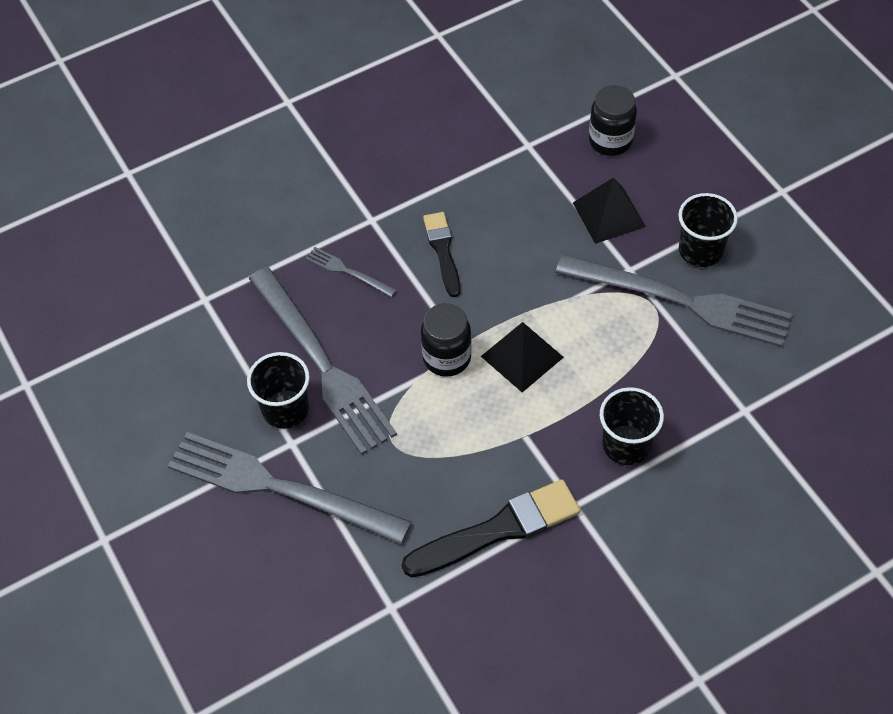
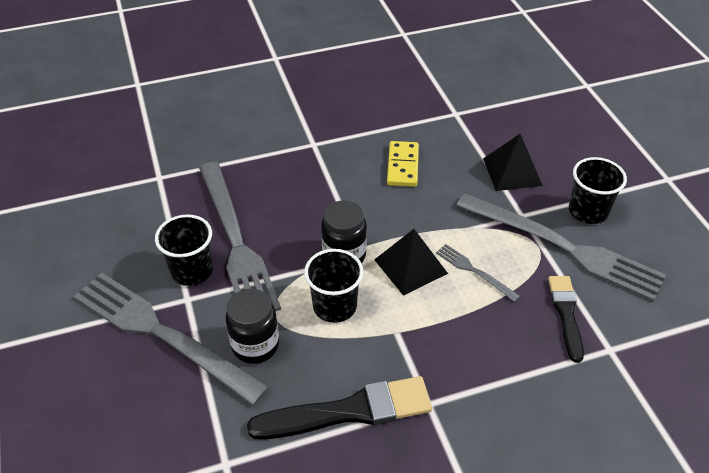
camera: 10 degrees right, 10 degrees down
(348, 272) = (281, 177): grey fork -> grey fork (474, 271)
(443, 251) = (364, 175): black brush -> black brush (566, 314)
(483, 230) = (403, 166): none -> yellow domino
(610, 141) = (524, 121): black jar -> black jar (255, 345)
(626, 445) = (489, 358): black cup -> black cup (334, 306)

